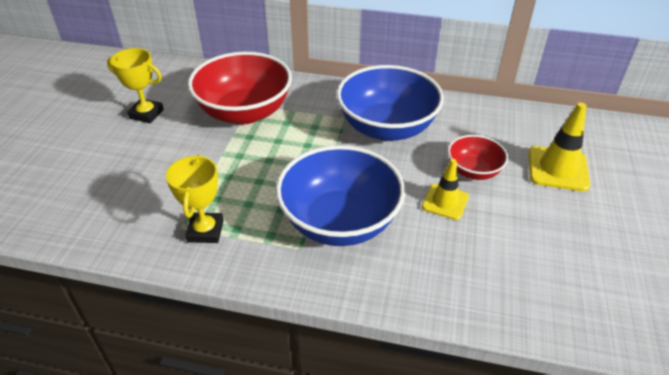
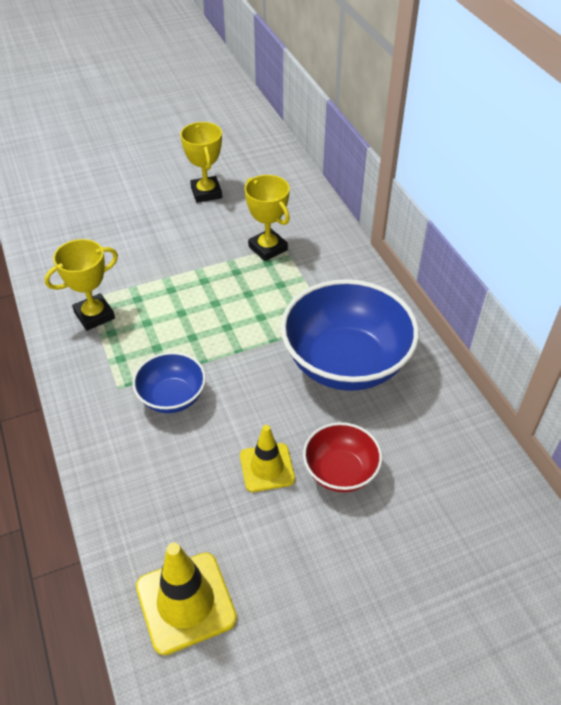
camera: 55 degrees right, 5 degrees up
(244, 112) = (268, 248): red bowl -> yellow trophy
(340, 222) = (172, 397): blue bowl -> blue bowl, size x0.52
(557, 169) = (420, 556): yellow traffic cone -> yellow traffic cone (186, 602)

